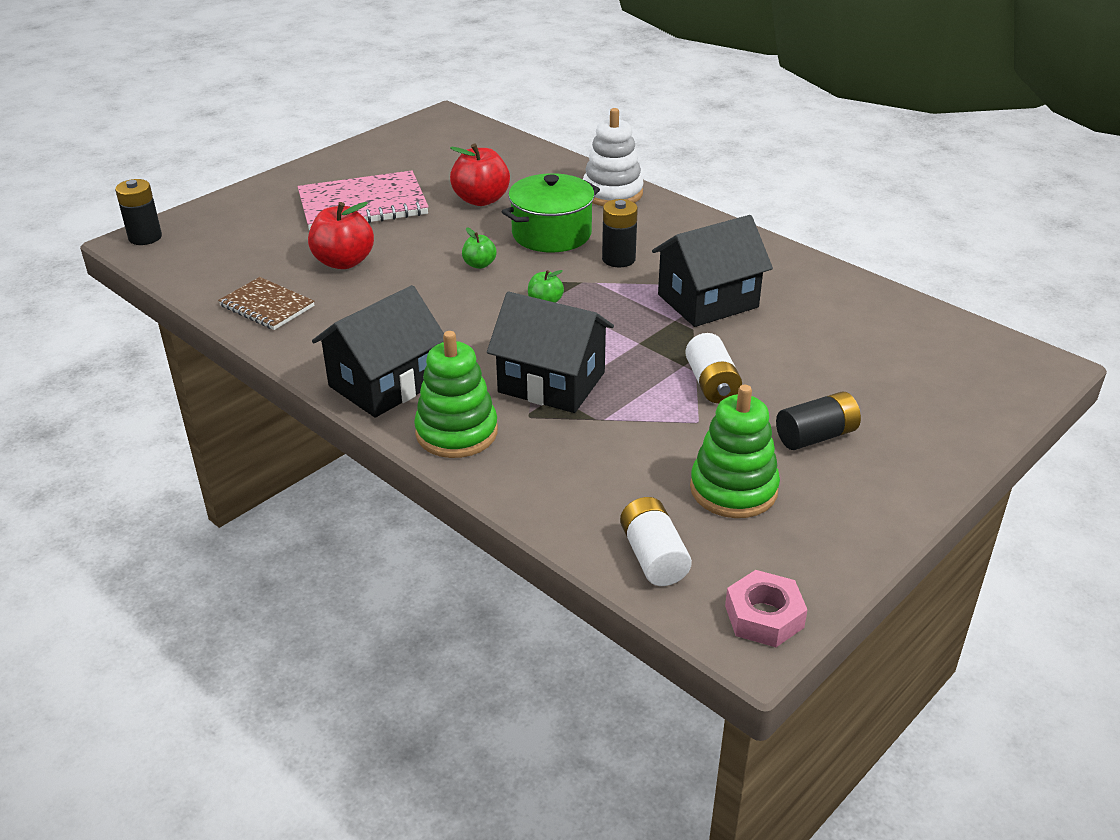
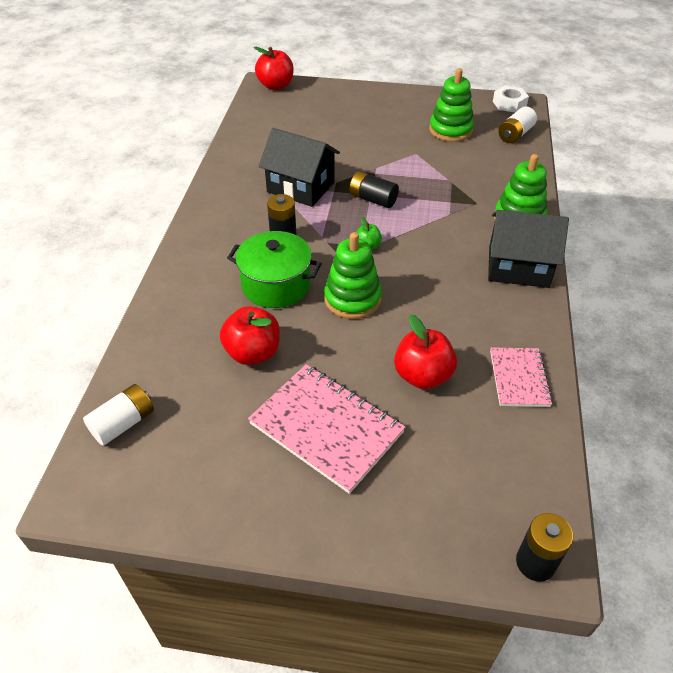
camera: 125 degrees left, 10 degrees up
(267, 306) = (519, 378): brown notebook -> pink notebook
(479, 264) = (352, 299): green apple -> green stacking toy
(551, 382) = (441, 208): black house -> none
(612, 193) = (183, 283): white stacking toy -> none
(711, 384) = (381, 159): white battery -> white battery (123, 423)
(764, 616) = (509, 104): pink nut -> white nut
(816, 436) = (388, 121): black battery -> black battery (373, 199)
(1026, 374) = (276, 86): none -> red apple

